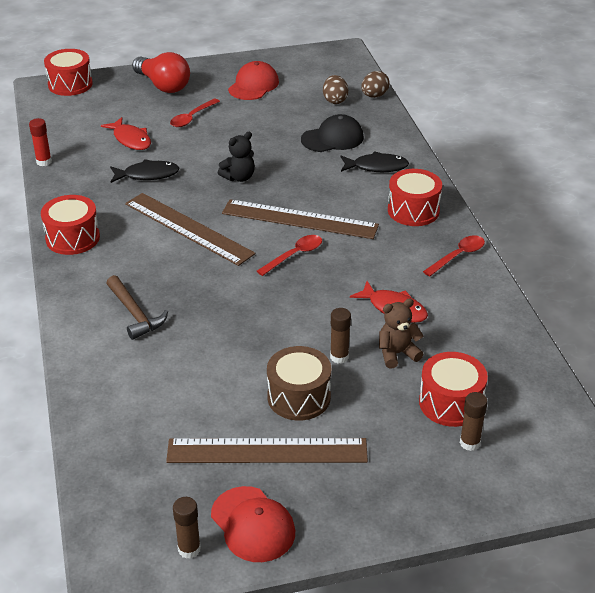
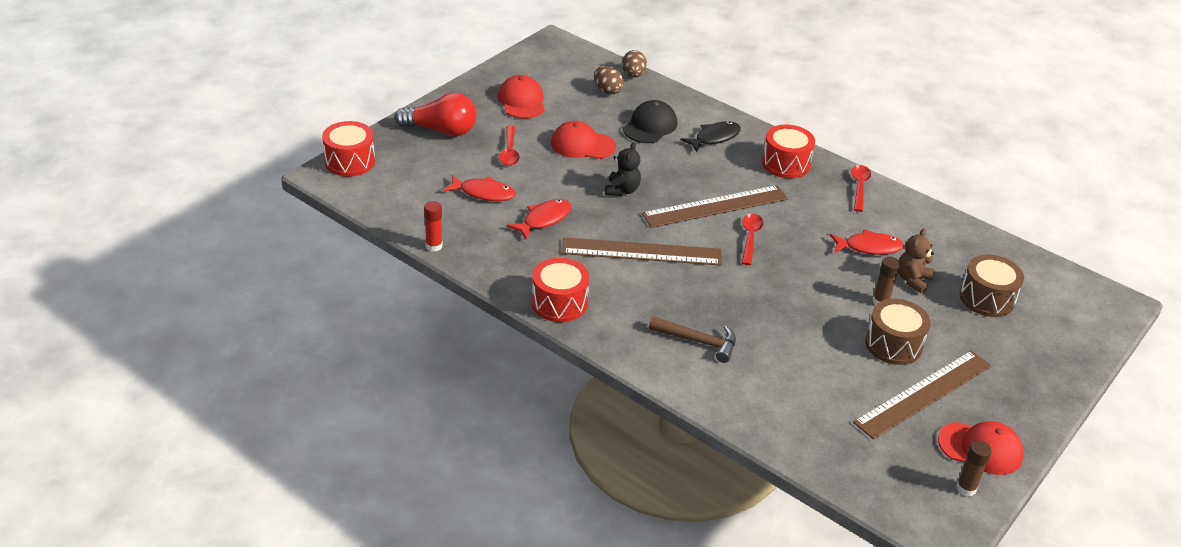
camera: 40 degrees left, 0 degrees up
(147, 175) = (544, 219): black fish -> red fish
(256, 133) = (582, 145): none -> red cap
(451, 403) = (987, 298): red drum -> brown drum
(469, 443) = (1030, 320): brown glue stick -> none

